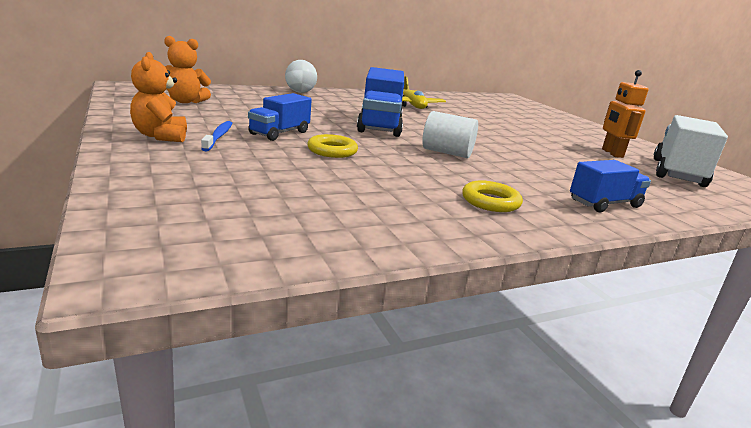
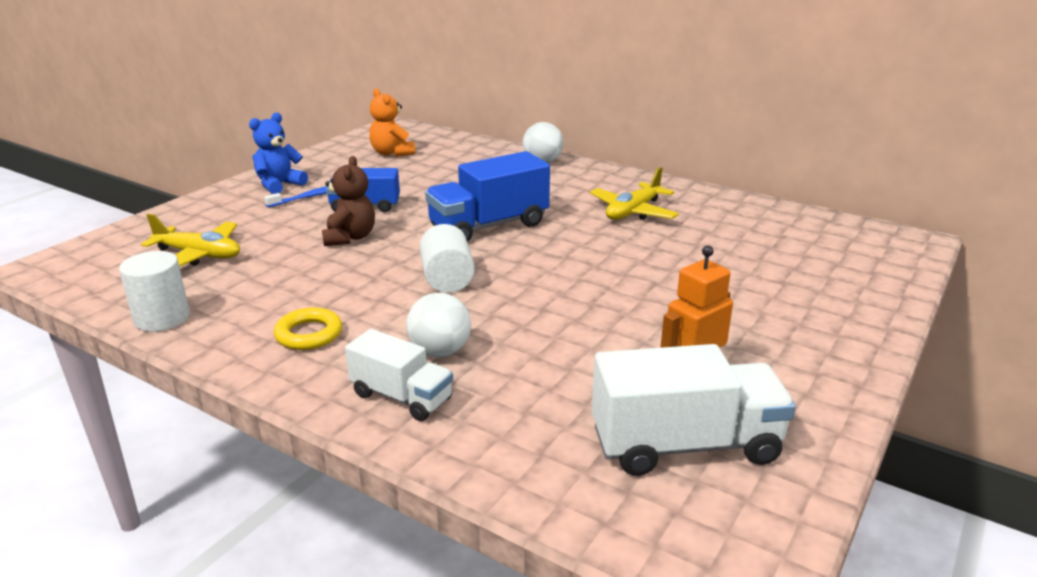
camera: 60 degrees right, 5 degrees up
(161, 136) = (279, 185): orange teddy bear -> blue teddy bear
(267, 195) = (199, 255): none -> yellow plane
(332, 151) = (350, 237): yellow ring -> brown teddy bear
(394, 239) = (162, 318): none -> white cylinder
(550, 181) = (440, 351): none -> white ball
(604, 204) = (401, 397): blue truck -> white truck

